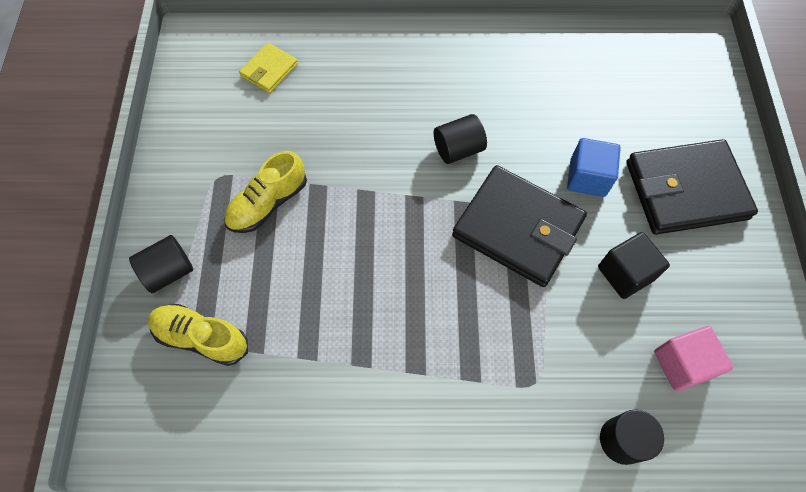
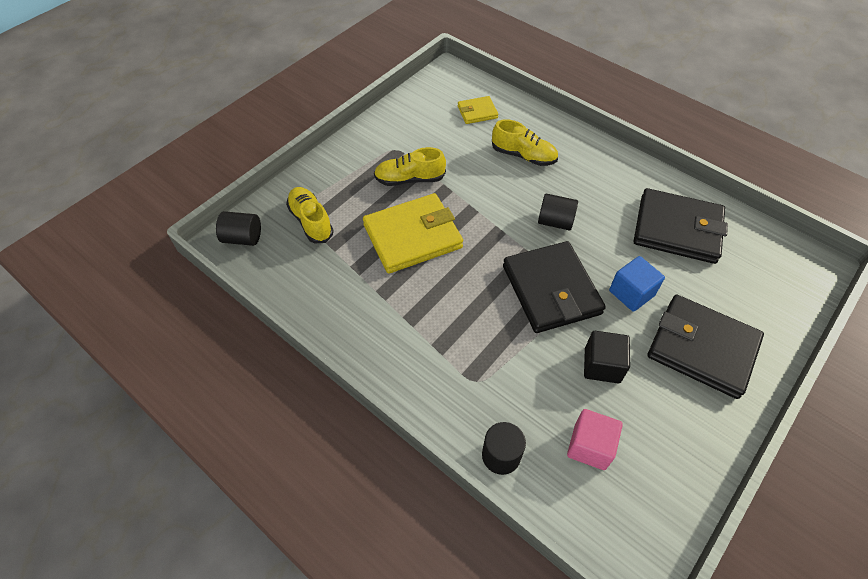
camera: 40 degrees right, 10 degrees down
(169, 271) = (325, 179): black cylinder -> black cylinder (243, 238)
(333, 270) = (412, 236): none -> yellow wallet
(363, 93) = (523, 156): none -> yellow shoe
(570, 80) = (677, 229): none -> black wallet

